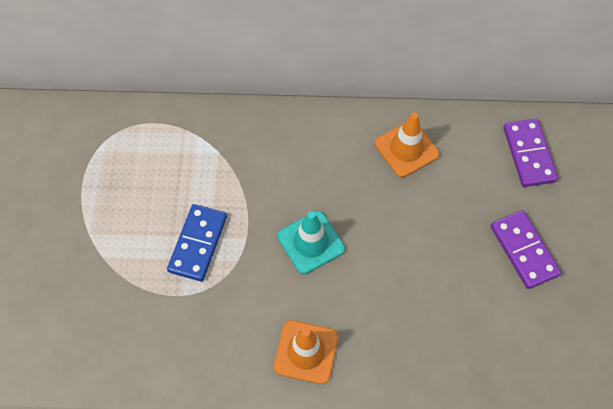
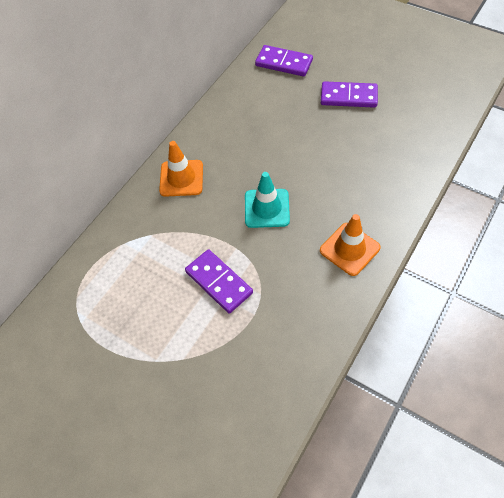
camera: 55 degrees left, 5 degrees down
(198, 244) = (219, 282): blue domino -> purple domino
(406, 149) = (234, 121): orange traffic cone -> orange traffic cone (181, 178)

